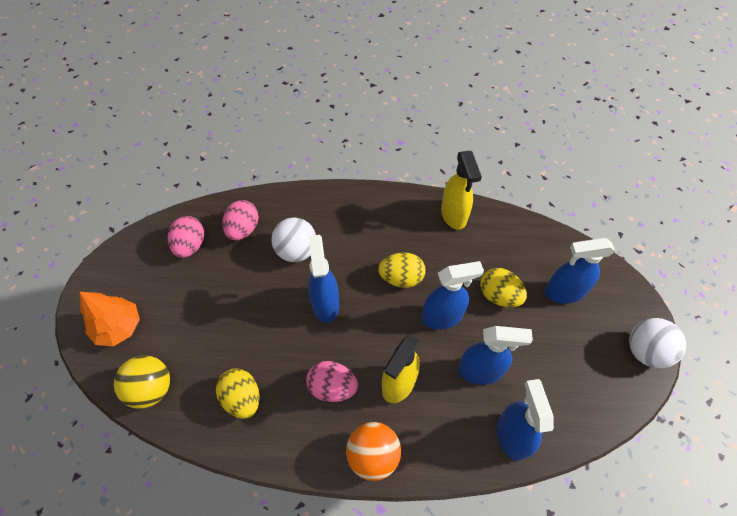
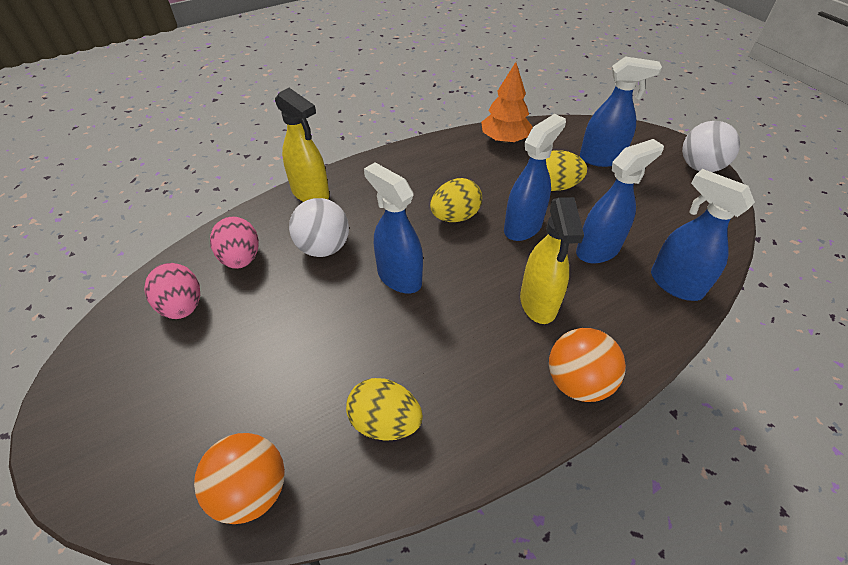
camera: 35 degrees left, 10 degrees down
(119, 327) = (143, 449): orange tree -> orange tree (504, 139)
(151, 388) = (251, 490): yellow ball -> orange ball
(332, 387) = (477, 346): pink egg -> none
(454, 215) = (456, 148): yellow spray bottle -> yellow spray bottle (311, 193)
(563, 292) = (601, 159): blue spray bottle -> blue spray bottle turned 135 degrees counterclockwise

